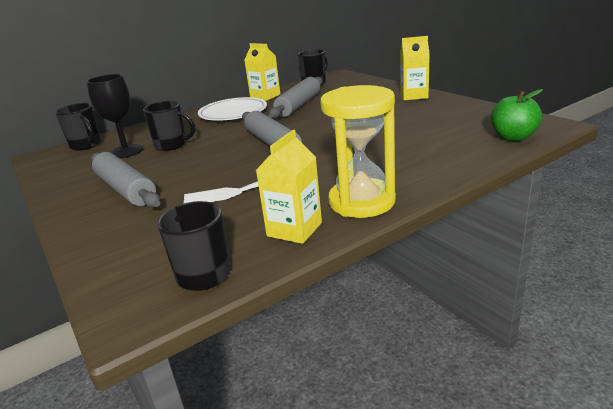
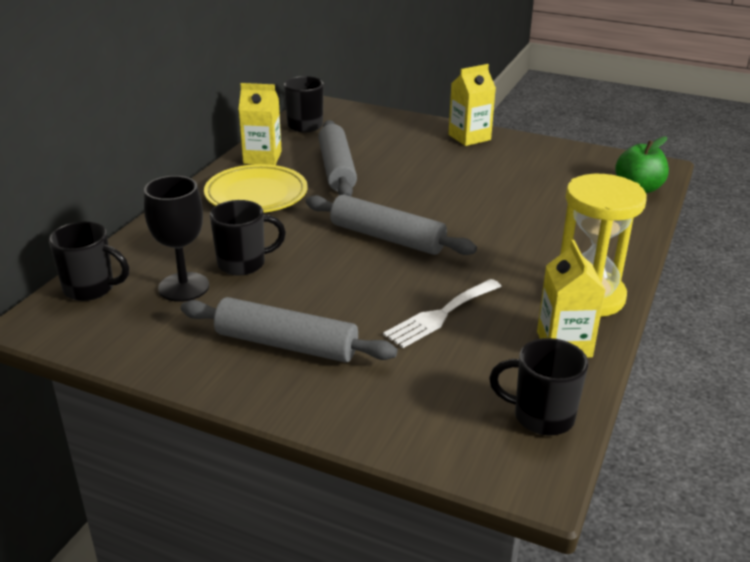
camera: 35 degrees left, 5 degrees up
(233, 113) = (256, 195): white plate -> yellow plate

